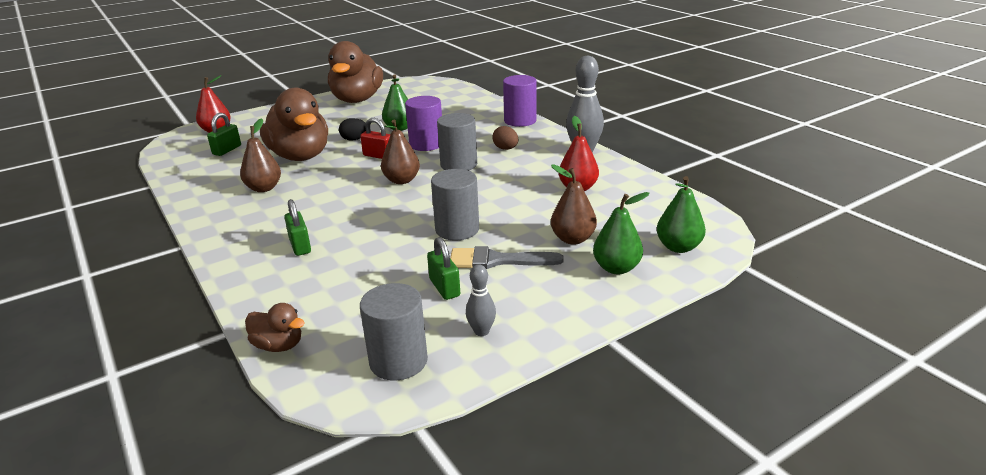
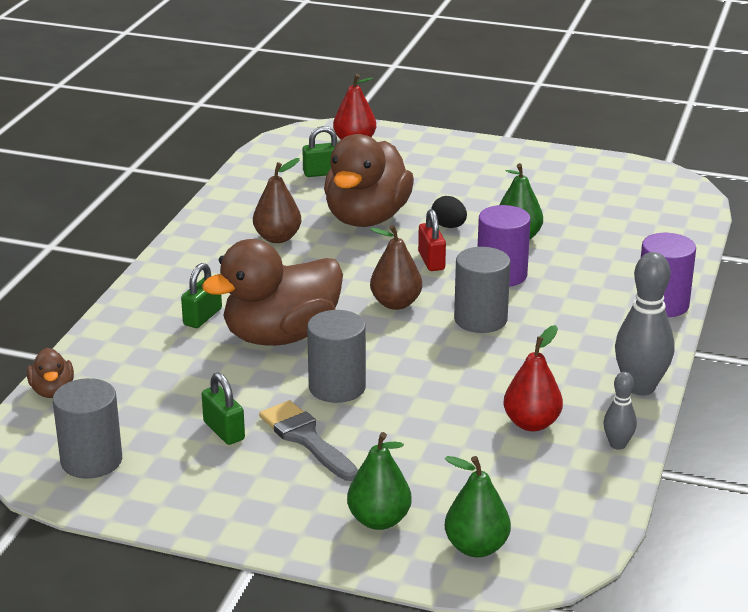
camera: 50 degrees right, 0 degrees up
(357, 100) = (552, 172): brown duck -> brown duck (281, 336)
(444, 288) = (224, 431): green padlock -> green padlock turned 60 degrees counterclockwise
(481, 331) = (177, 484): grey bowling pin -> grey bowling pin (617, 444)
(505, 149) = (566, 330): brown egg -> none
(573, 239) = (406, 468): brown pear -> none

